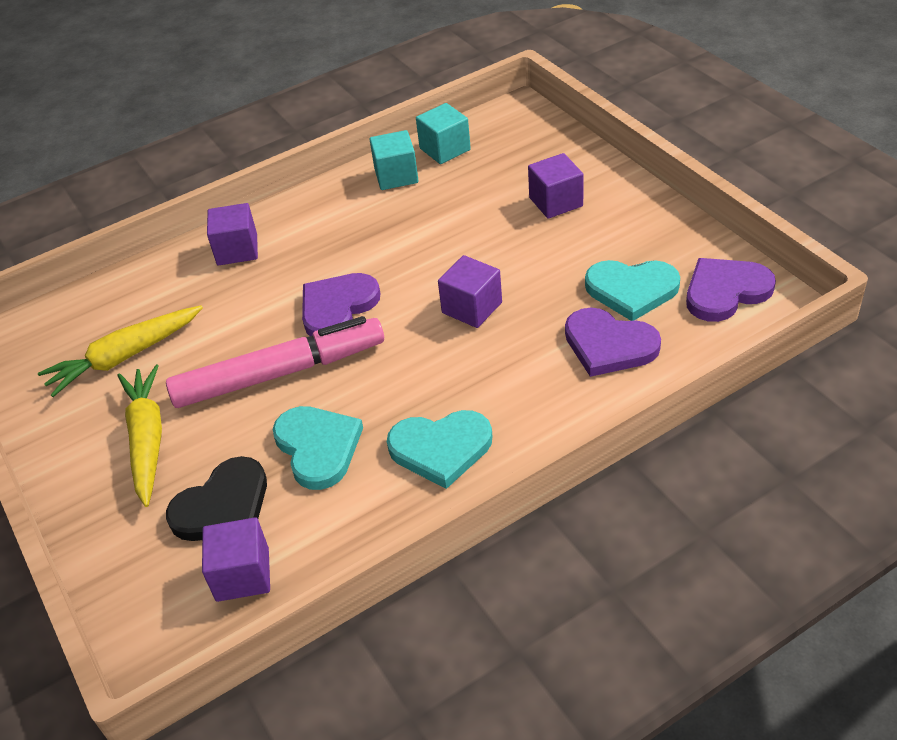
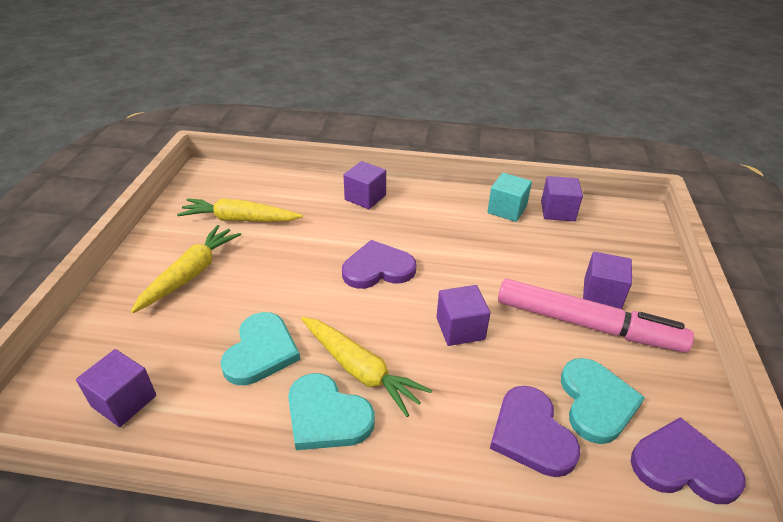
camera: 35 degrees right, 5 degrees down
(223, 506) = (171, 346): black heart -> none
(279, 373) = (299, 286): pink marker -> pink marker (587, 324)
(426, 397) = (360, 370): none -> yellow carrot
(445, 149) = (557, 211): turquoise cube -> purple cube
(631, 290) = (596, 402): turquoise heart -> turquoise heart turned 135 degrees counterclockwise

